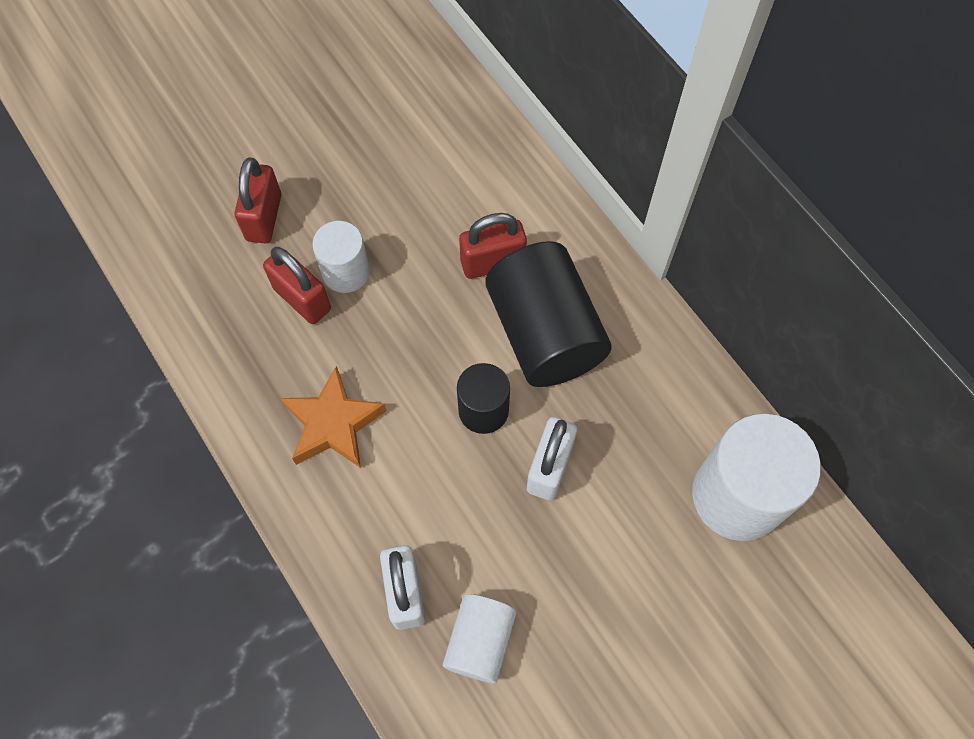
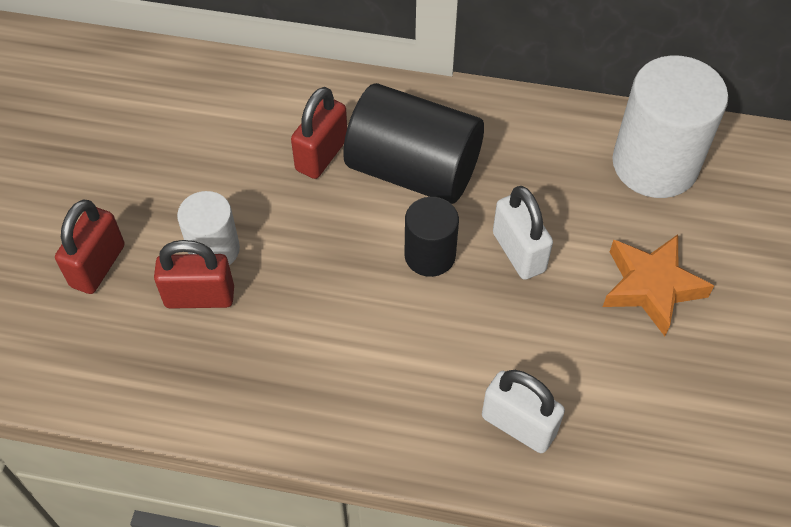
camera: 45 degrees left, 10 degrees down
(264, 217) = (98, 266): red padlock -> red padlock turned 60 degrees clockwise
(333, 424) = (328, 361): orange star -> orange star (651, 287)
(480, 641) = (606, 406): white cylinder -> none

